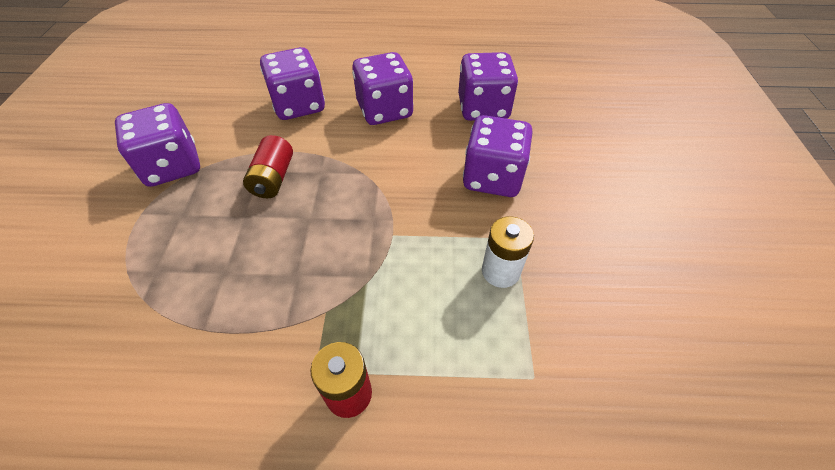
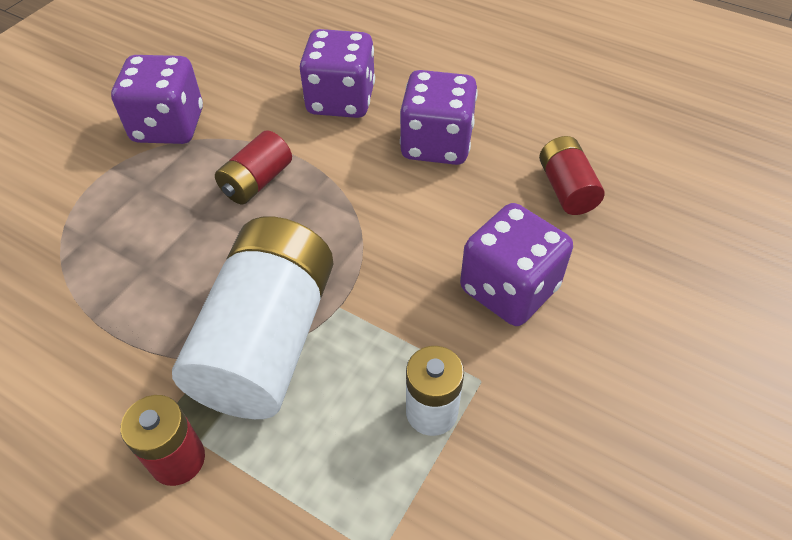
camera: 30 degrees right, 0 degrees up
(358, 279) = (267, 340): none -> white battery
(483, 108) = (566, 189): purple dice -> red battery

